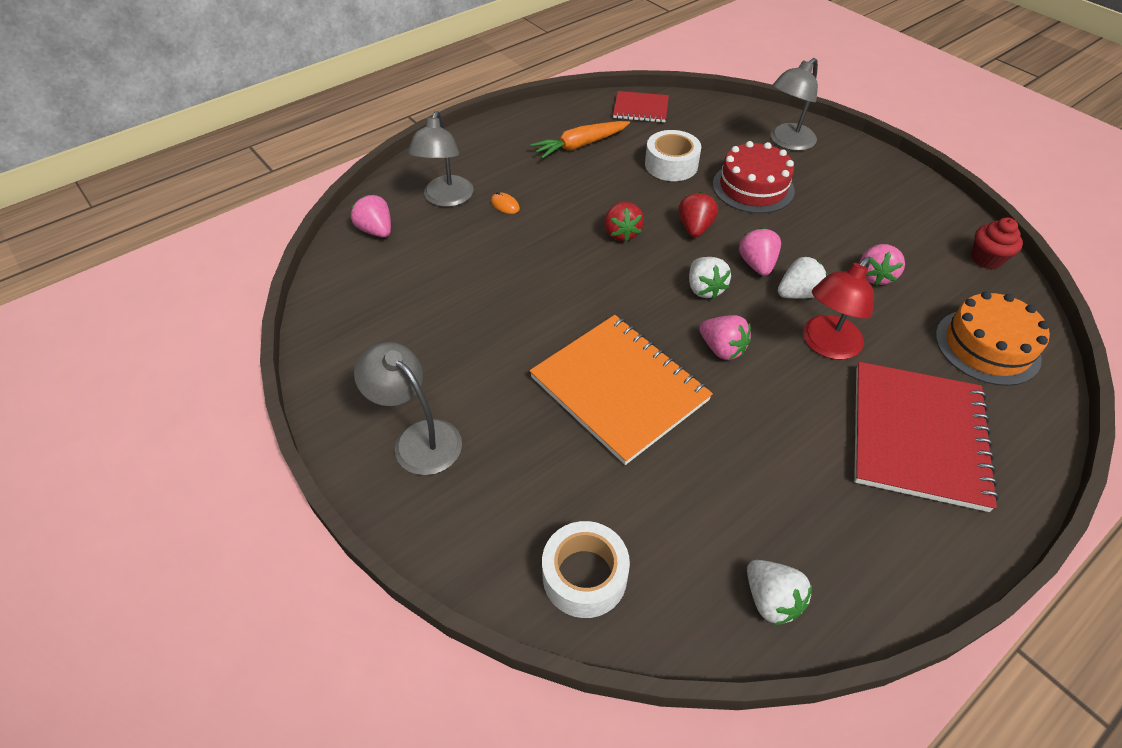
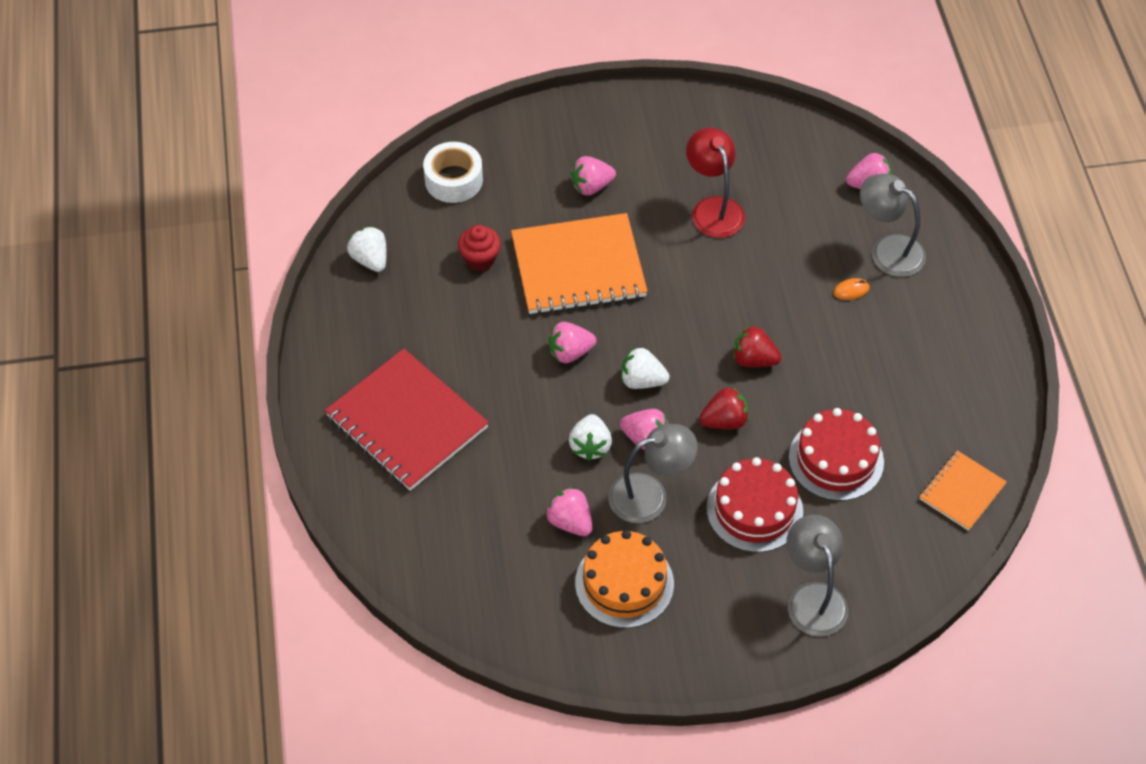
camera: 120 degrees right, 5 degrees up
(418, 438) = (615, 138): grey lamp -> grey lamp (650, 495)
(504, 427) = (591, 186): none -> pink strawberry
(580, 145) = (918, 397): orange carrot -> none
(640, 109) = (962, 492): red notebook -> orange notebook
(671, 165) = (836, 459): white tape -> red cake
(695, 228) = (724, 421): red strawberry -> red strawberry turned 60 degrees counterclockwise
(771, 600) = (370, 259): white strawberry -> white strawberry turned 60 degrees clockwise
(826, 345) = (524, 425): red lamp -> red lamp (713, 208)
(986, 259) = (527, 635): red cupcake -> red cupcake (480, 259)
(987, 346) = (441, 541): orange cake -> orange cake (624, 583)

